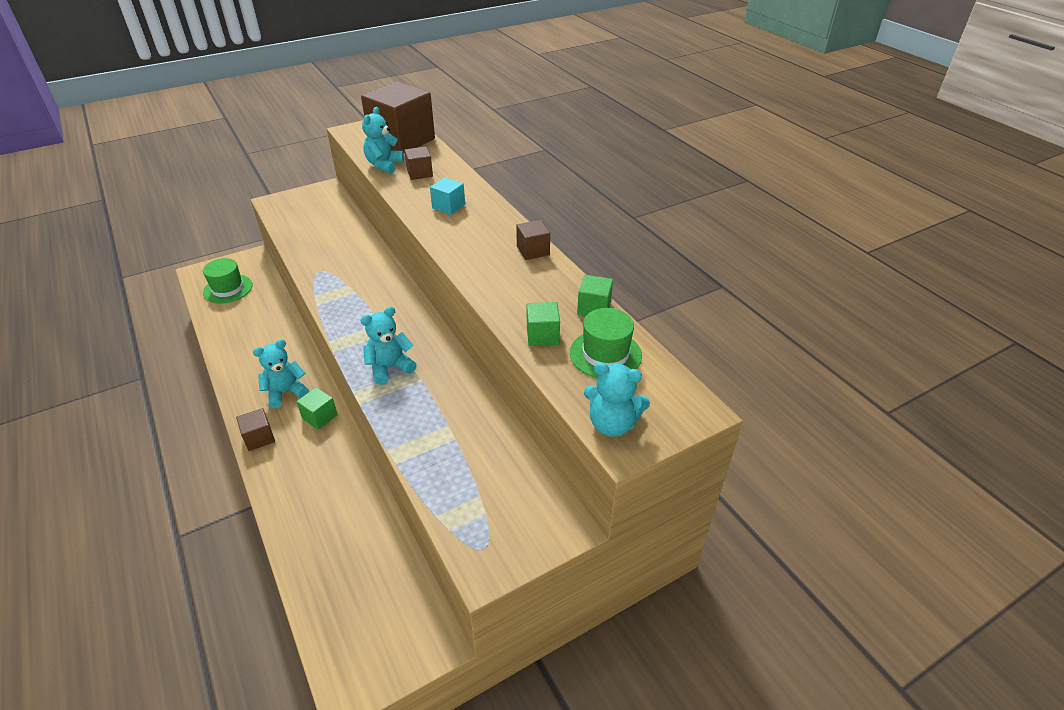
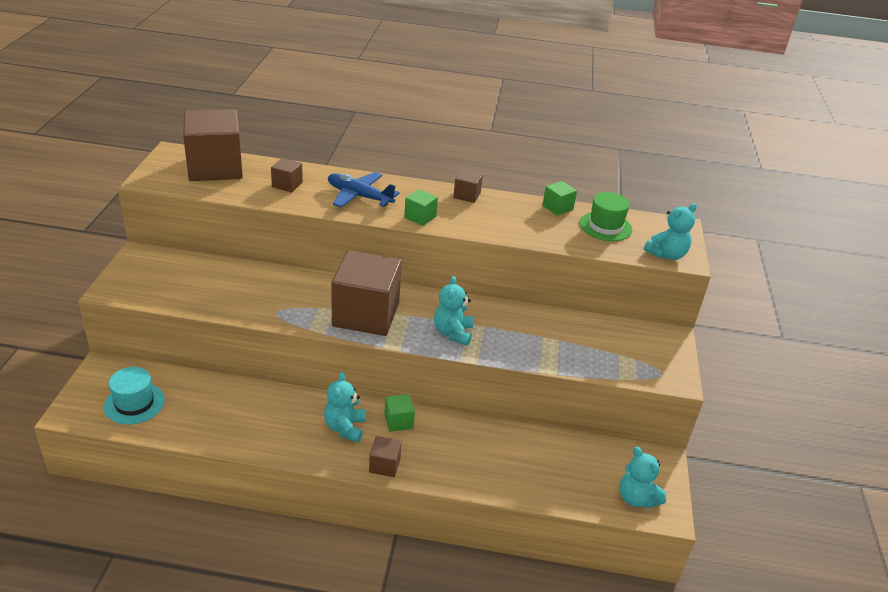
camera: 55 degrees left, 5 degrees down
(228, 289) = (134, 403): green hat -> turquoise hat
(364, 310) = (366, 314): none -> brown cube
(384, 165) = (245, 192): turquoise teddy bear -> turquoise teddy bear (636, 498)
(448, 206) = (359, 196): turquoise cube -> blue plane
(542, 335) = (563, 236): green cube -> green cube (420, 217)

